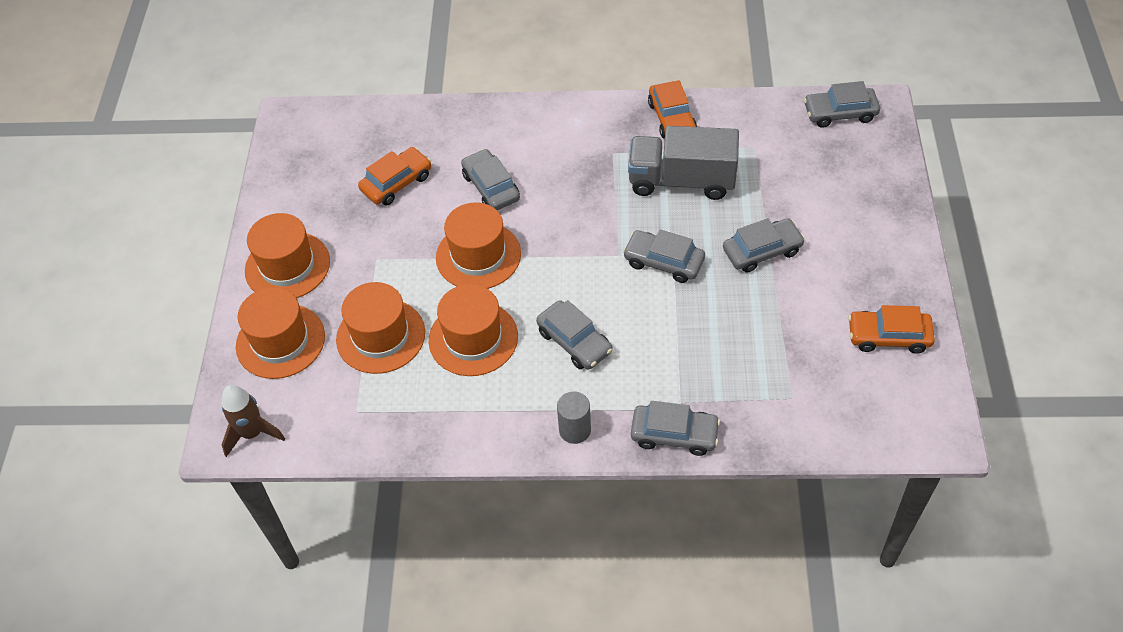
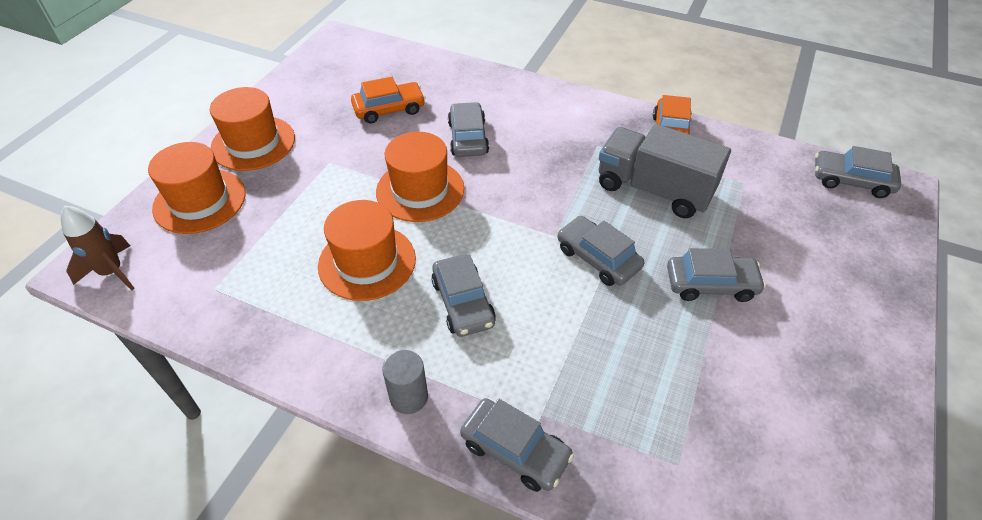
camera: 20 degrees right, 5 degrees down
(380, 336) = (286, 228): orange hat -> none
(888, 336) = (832, 437): orange car -> none

